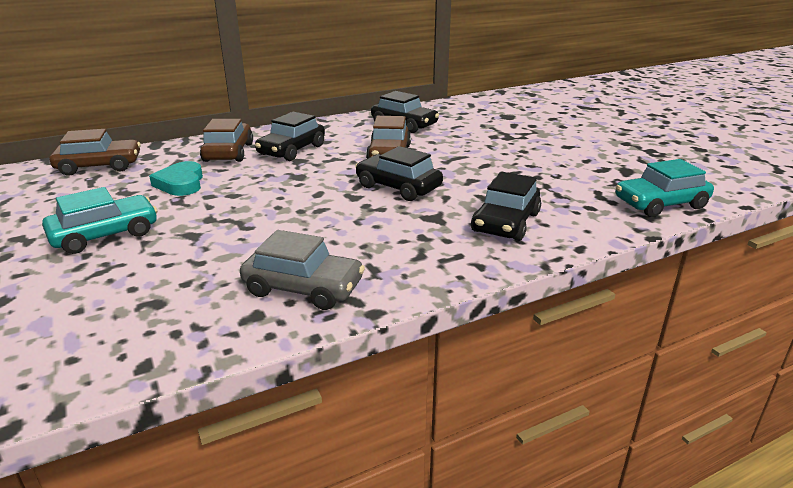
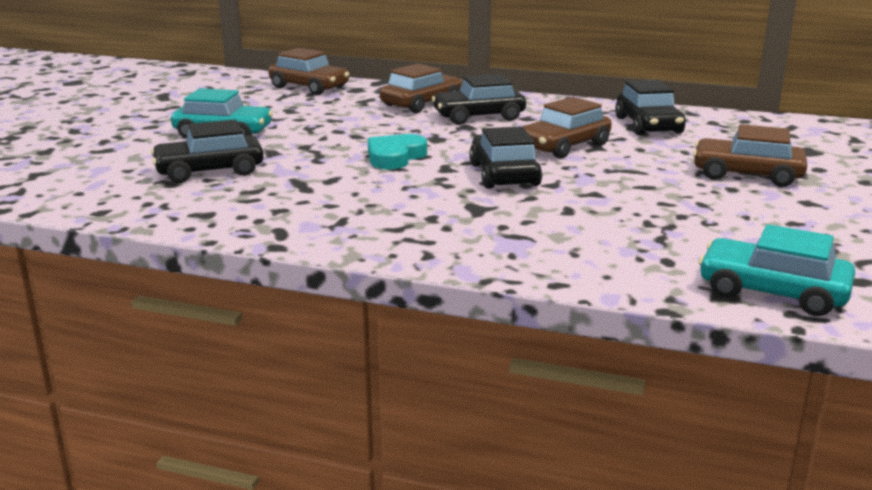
camera: 45 degrees right, 5 degrees down
(181, 183) = (337, 116): turquoise heart -> turquoise heart (395, 157)
(303, 288) = (267, 212): grey car -> none
(506, 222) = (536, 237): black car -> black car (209, 171)
(512, 140) = (747, 175): none -> brown car

